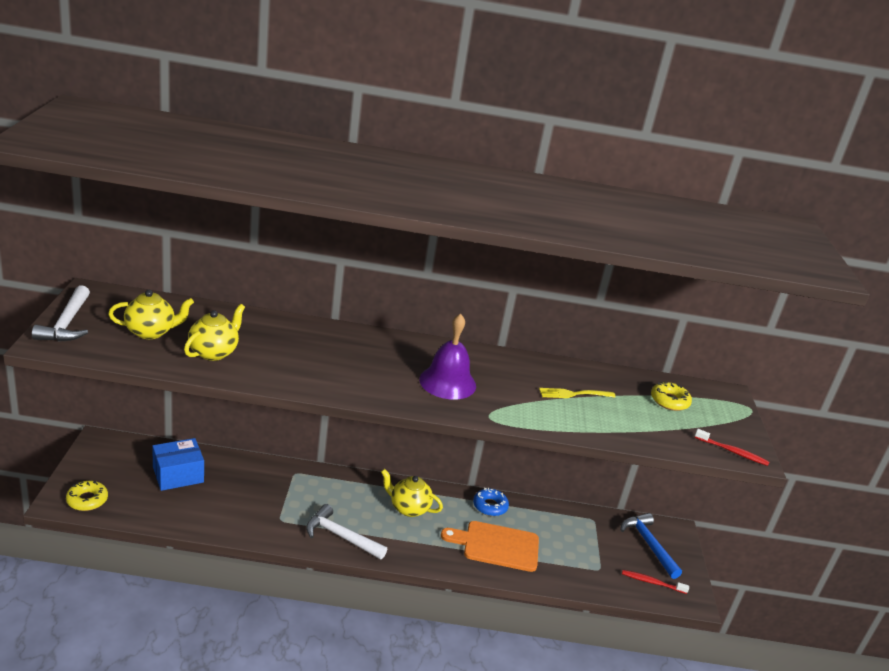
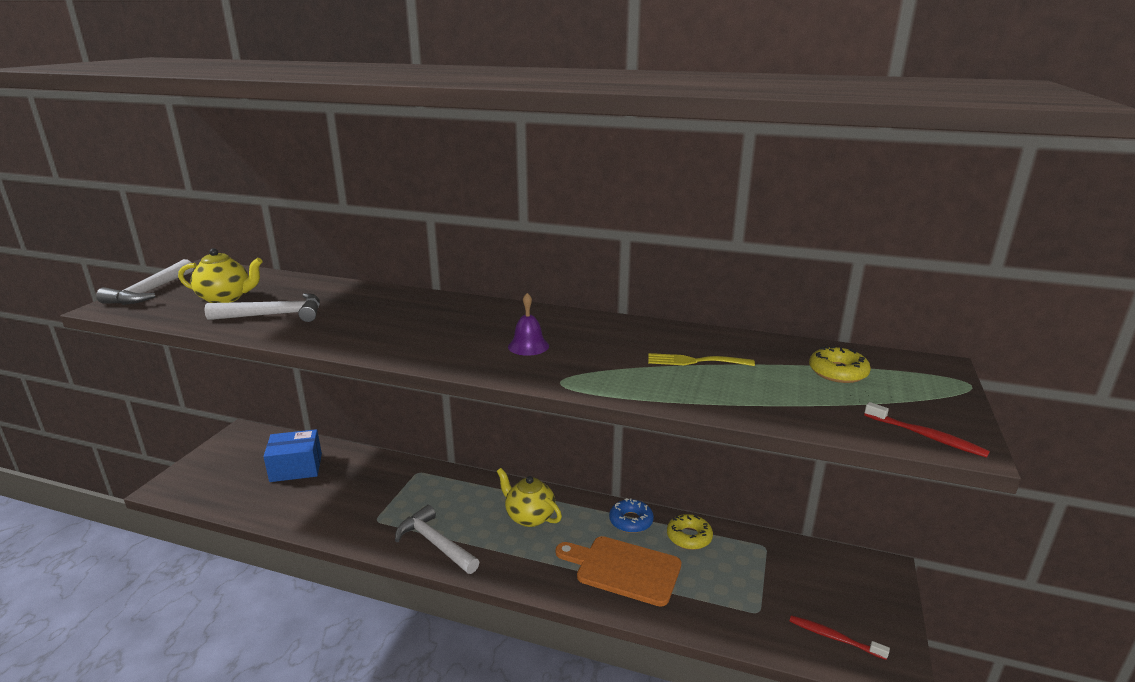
camera: 20 degrees right, 5 degrees down
(87, 500) = (192, 487): yellow donut -> yellow donut (689, 537)
(214, 352) = (274, 315): yellow teapot -> white hammer
(447, 382) = (528, 346): purple bell -> purple bell, size x0.56
(649, 544) = (838, 584): blue hammer -> none

